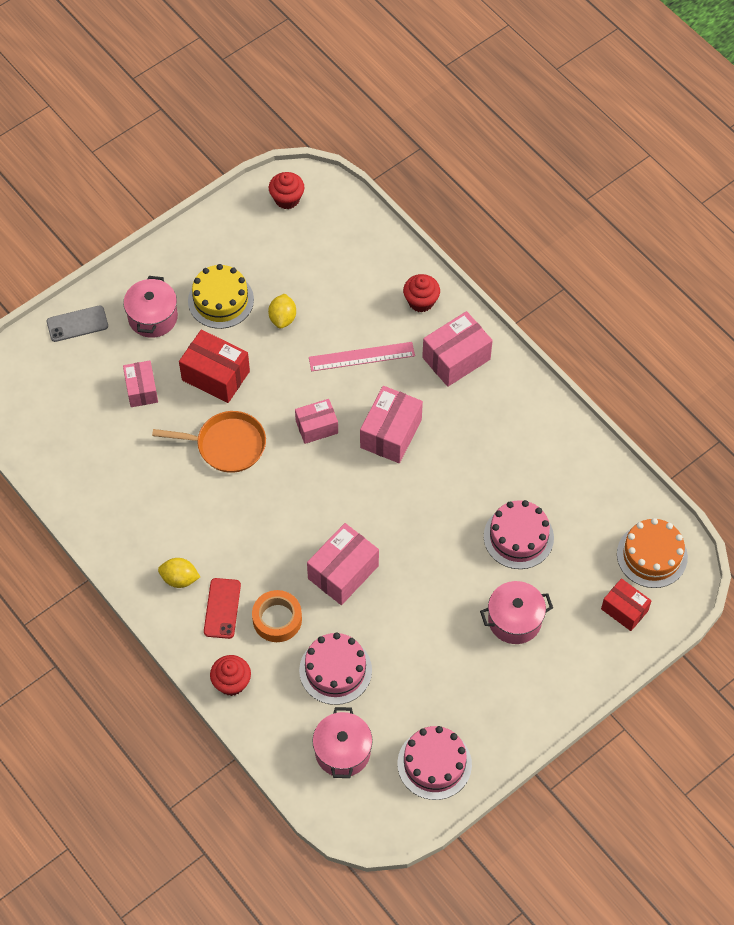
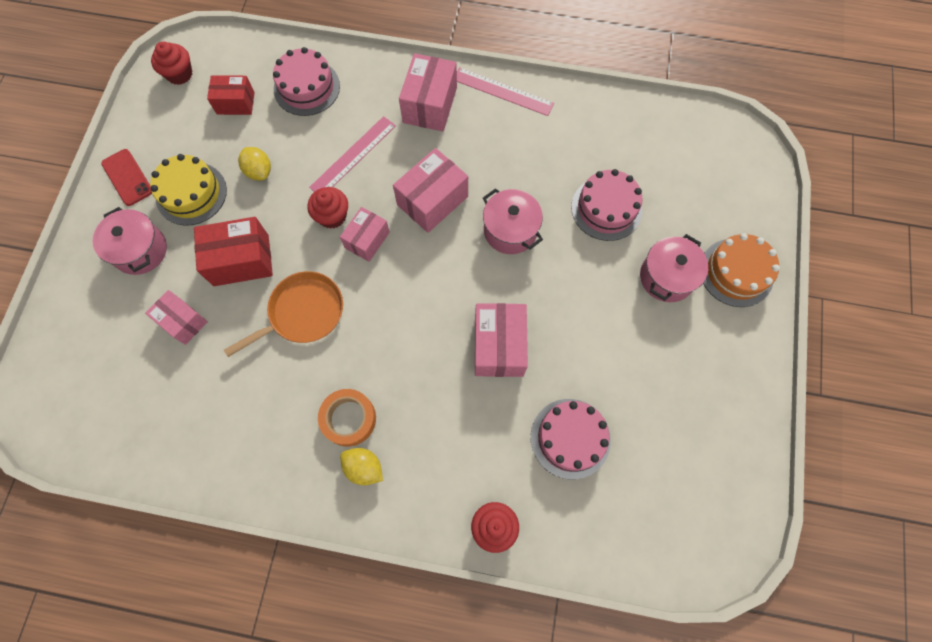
camera: 40 degrees left, 10 degrees up
(77, 324) = (71, 306): grey phone -> none
(179, 579) = (364, 467): yellow lemon -> yellow lemon turned 60 degrees clockwise
(222, 608) = (425, 464): red phone -> red phone (127, 177)
(277, 619) = (481, 433): orange tape -> orange tape (349, 419)
(342, 751) = (642, 507): pink pot -> pink pot (510, 230)
(391, 433) = (432, 200): pink box -> pink box turned 60 degrees clockwise
(421, 301) = (362, 80): red cupcake -> red cupcake (332, 216)
(434, 764) = (722, 452): pink cake -> pink cake (307, 87)
(524, 389) = (502, 91): none -> pink ruler
(624, 610) = (734, 204): red box -> red box (235, 103)
(652, 555) = (712, 148): orange cake -> orange cake (736, 272)

